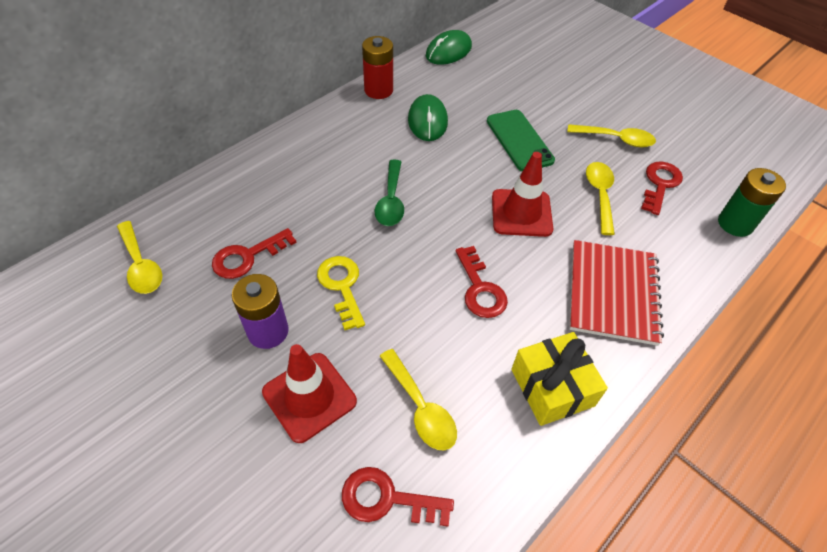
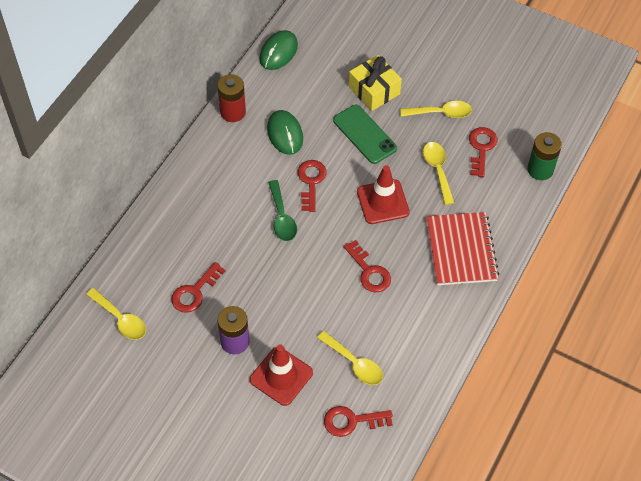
camera: 15 degrees left, 5 degrees up
(342, 286) = (272, 296): yellow key -> none
(440, 172) = (311, 182): none -> red key
(552, 387) = (434, 327): yellow gift -> yellow gift (374, 90)

